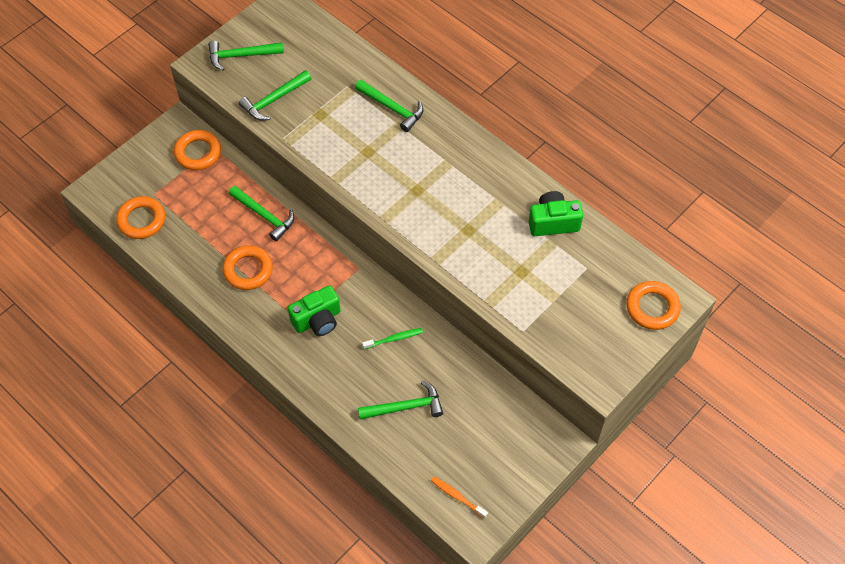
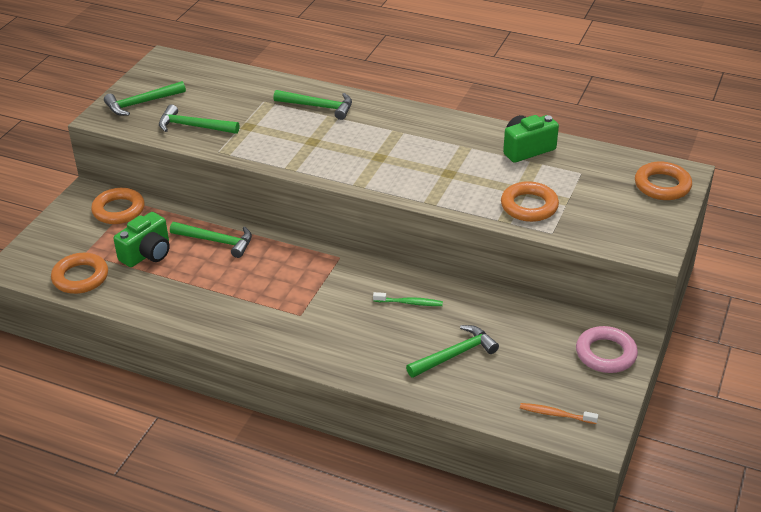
camera: 20 degrees left, 20 degrees down
(248, 270) = (221, 288): orange ring -> orange ring (529, 206)
(274, 100) = (194, 126): green hammer -> green hammer turned 75 degrees clockwise
(317, 320) = (319, 309): green camera -> green camera (147, 254)
(394, 339) = (409, 303): green toothbrush -> green toothbrush turned 45 degrees clockwise
(531, 450) = (605, 354): none -> pink ring

